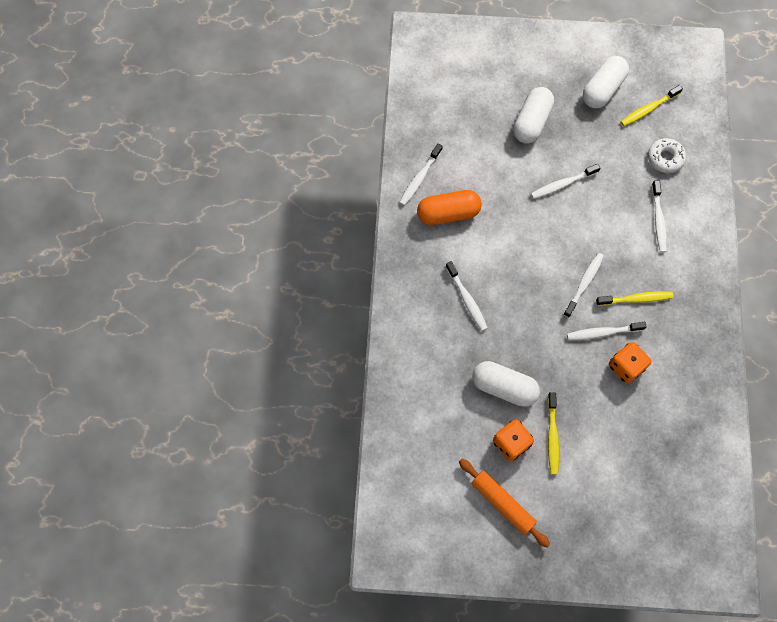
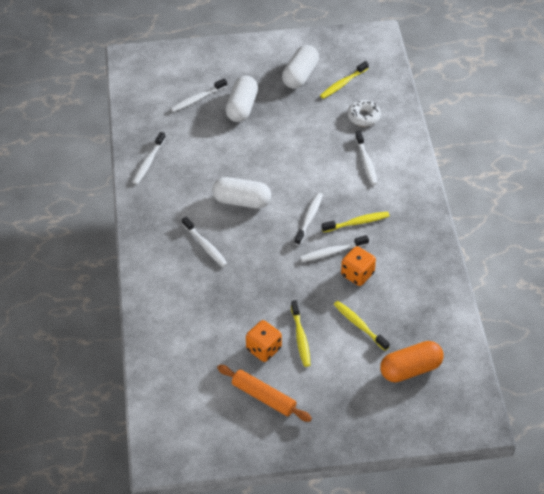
camera: 10 degrees left, 20 degrees down
(448, 213) = (178, 184): orange capsule -> orange capsule (410, 369)
(504, 387) = (250, 307): white capsule -> white capsule (242, 201)
(562, 184) = (277, 148): white toothbrush -> white toothbrush (197, 99)
(618, 432) = (359, 325): none -> yellow toothbrush

